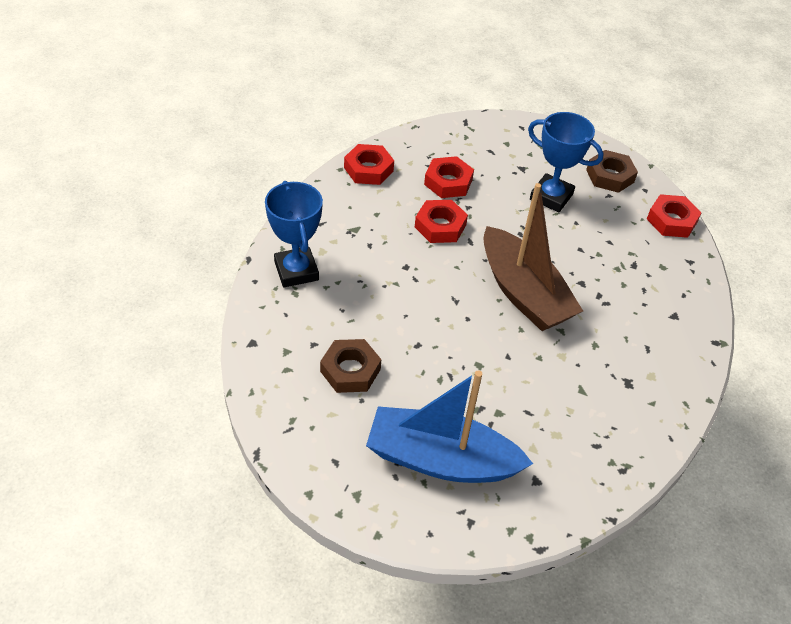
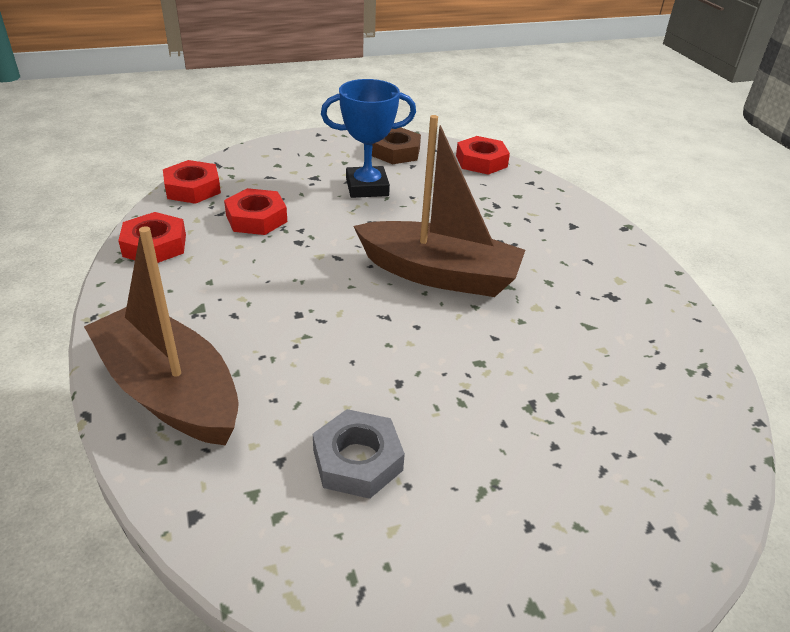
camera: 40 degrees left, 10 degrees down
(296, 271) = (170, 391): blue trophy -> brown boat
(350, 370) = (357, 460): brown nut -> grey nut
(440, 226) = (292, 259): red nut -> red nut (193, 188)
(441, 459) = (563, 486): blue boat -> none

